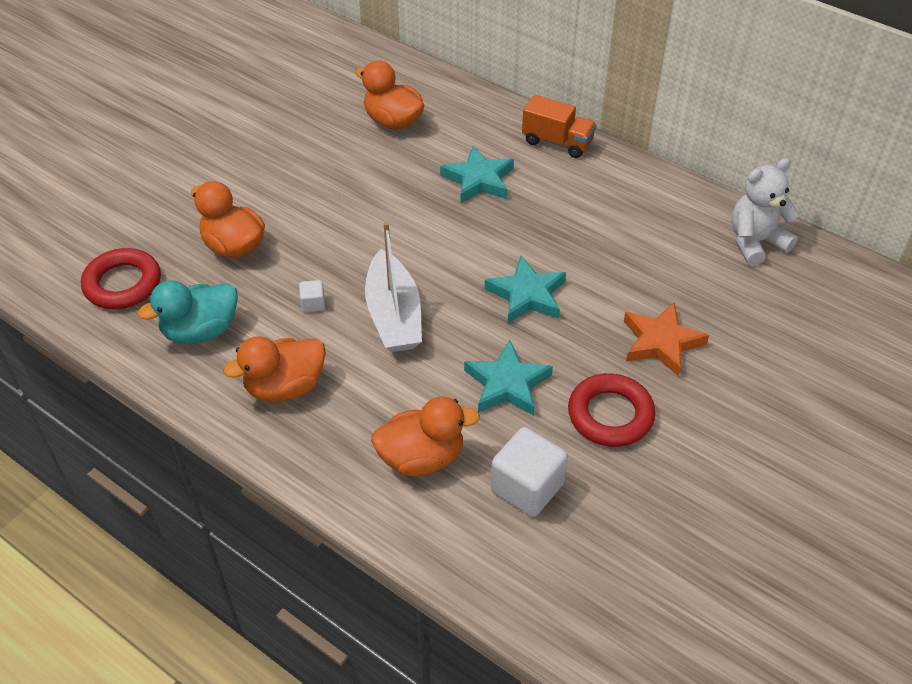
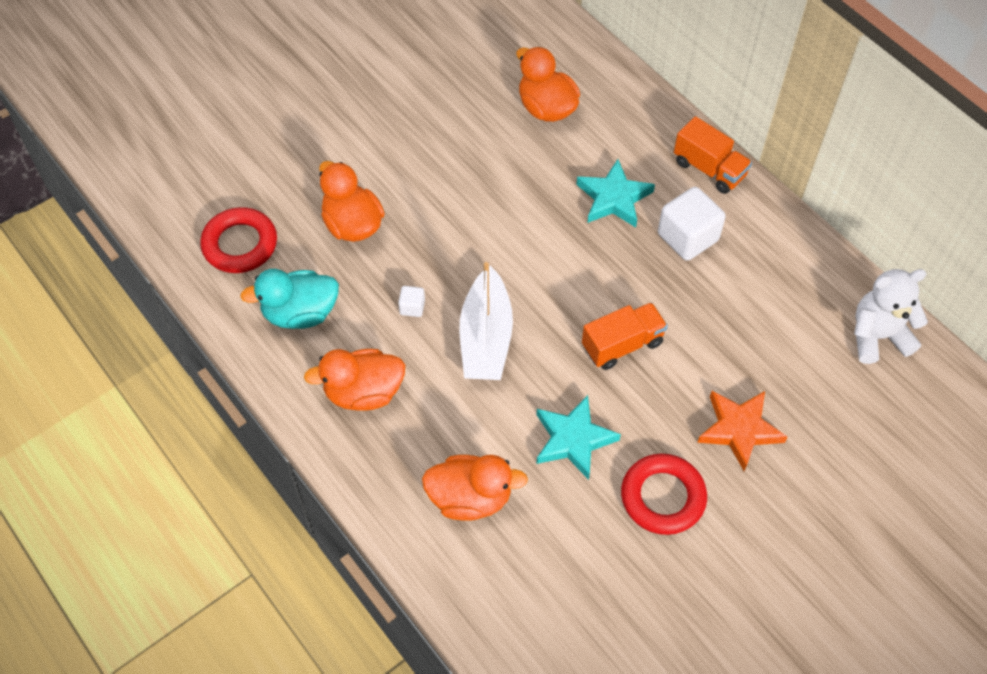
camera: 15 degrees right, 10 degrees up
(527, 295) = (622, 345): turquoise star -> orange truck
(527, 487) = (559, 553): white cube -> white cube (687, 237)

